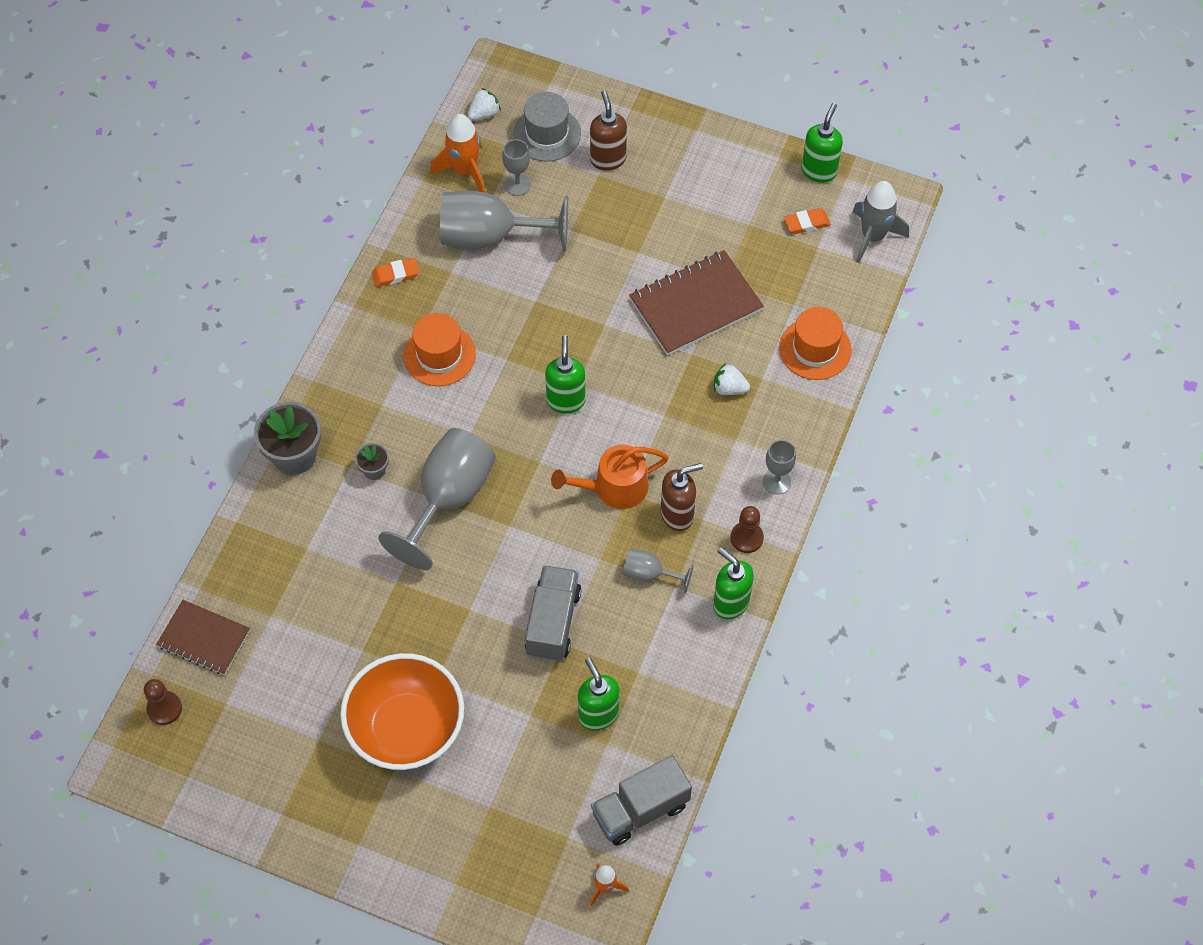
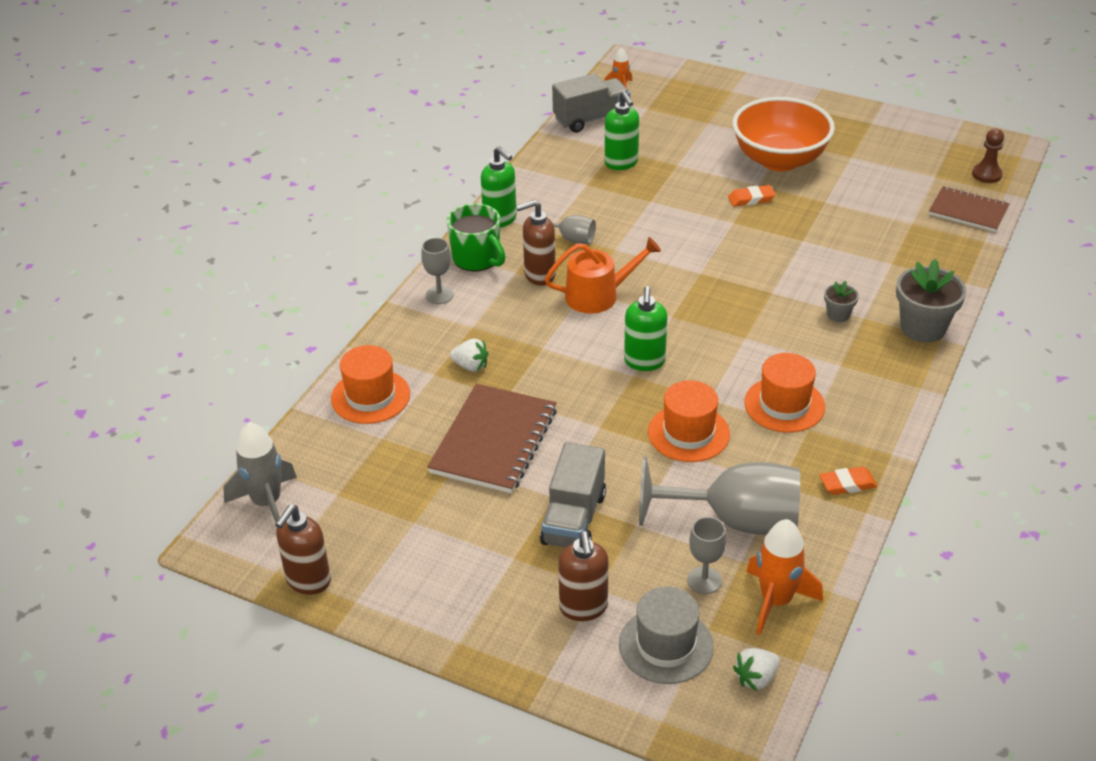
camera: 175 degrees left, 20 degrees down
(449, 498) = (760, 292): grey goblet -> none
(526, 320) = (688, 433): none -> orange hat
(553, 622) = (659, 213): grey truck -> grey truck (574, 519)
(695, 305) = (493, 441): brown notebook -> brown notebook turned 45 degrees counterclockwise
(746, 538) = (477, 258): brown pawn -> green mug
(806, 223) = (343, 520): orange eraser -> orange eraser (751, 199)
(819, 171) = (308, 581): green soap dispenser -> brown soap dispenser

